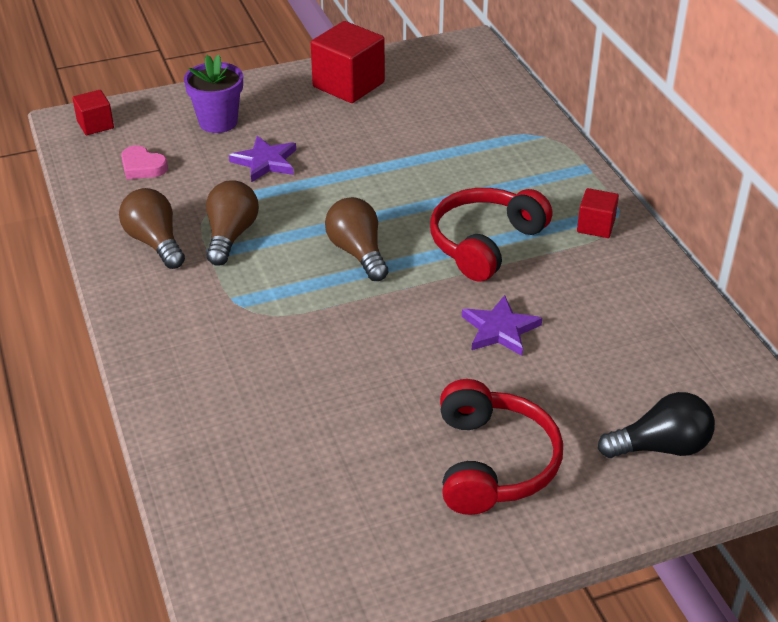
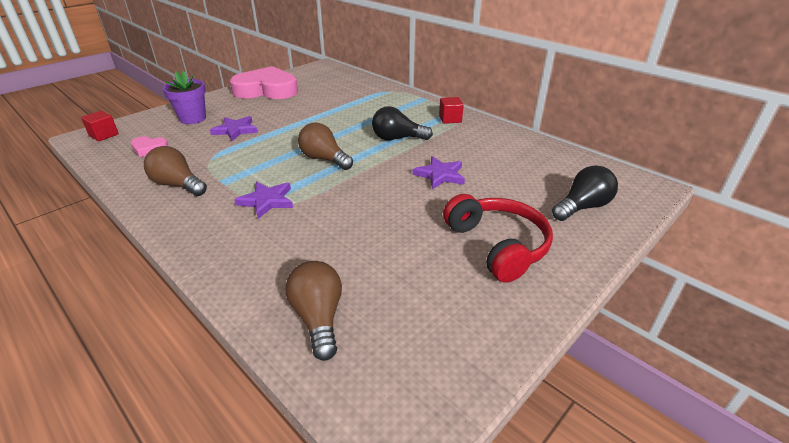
camera: 25 degrees left, 5 degrees down
(230, 235) = (232, 169): brown light bulb -> brown light bulb (318, 318)
(249, 302) = (267, 201): none -> purple star
(348, 85) = (266, 90): red cube -> pink heart
(485, 243) = (397, 138): red headphones -> black light bulb

